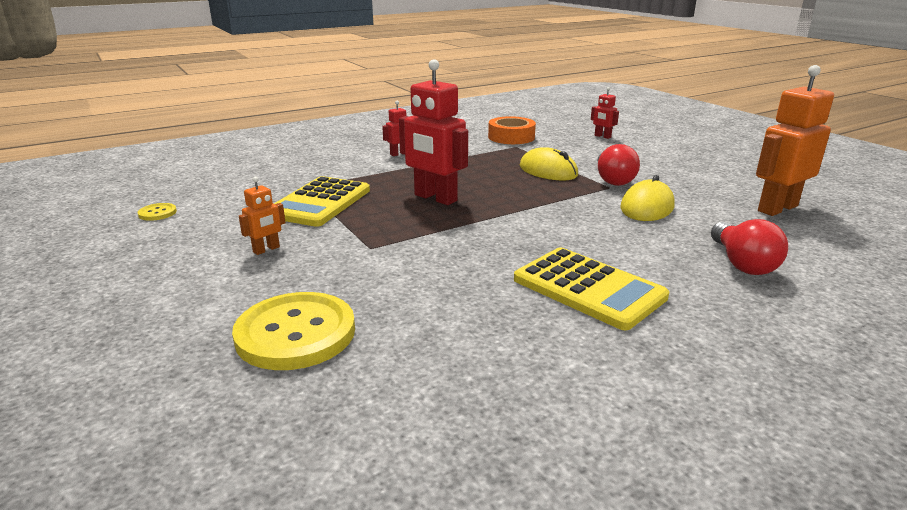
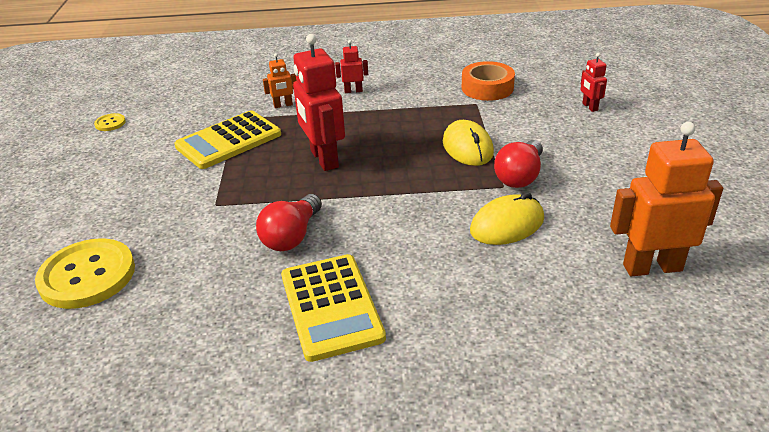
camera: 30 degrees right, 10 degrees up
(266, 250) = (144, 185): orange robot -> orange robot (283, 105)
(742, 263) = (508, 327): red light bulb -> red light bulb (292, 236)

